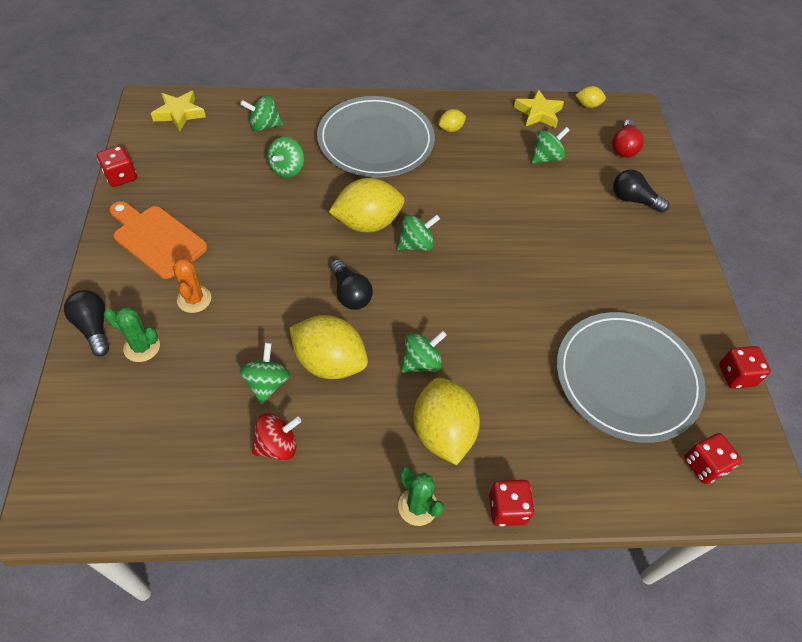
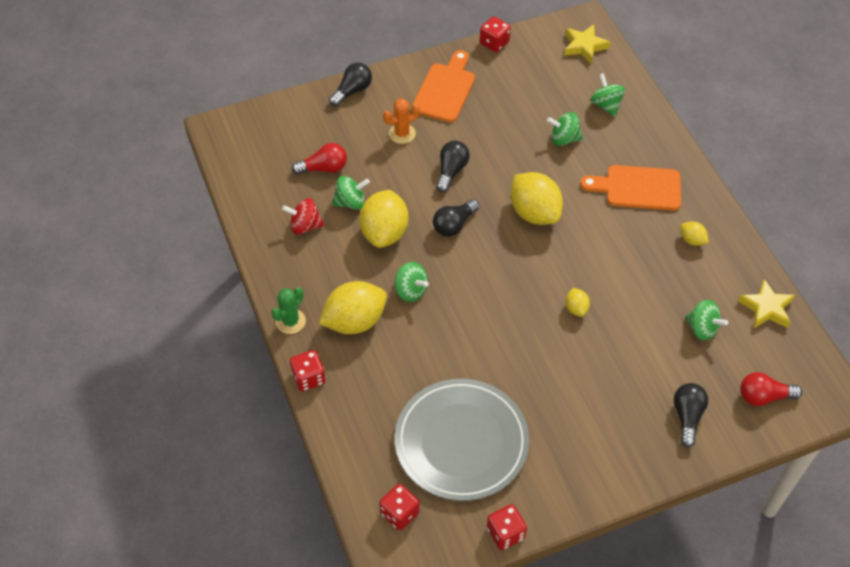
camera: 75 degrees right, 0 degrees up
(142, 347) = (348, 122): green cactus -> none
(197, 396) = (324, 168): none -> red light bulb
(275, 272) = (451, 171): none -> black light bulb
(277, 445) = (305, 226): red spinning top -> red spinning top turned 135 degrees clockwise
(375, 141) = (637, 188): grey plate -> orange cutting board
(416, 244) = (529, 254): green spinning top -> none
(588, 105) = (811, 351): yellow lemon -> yellow lemon (576, 308)

